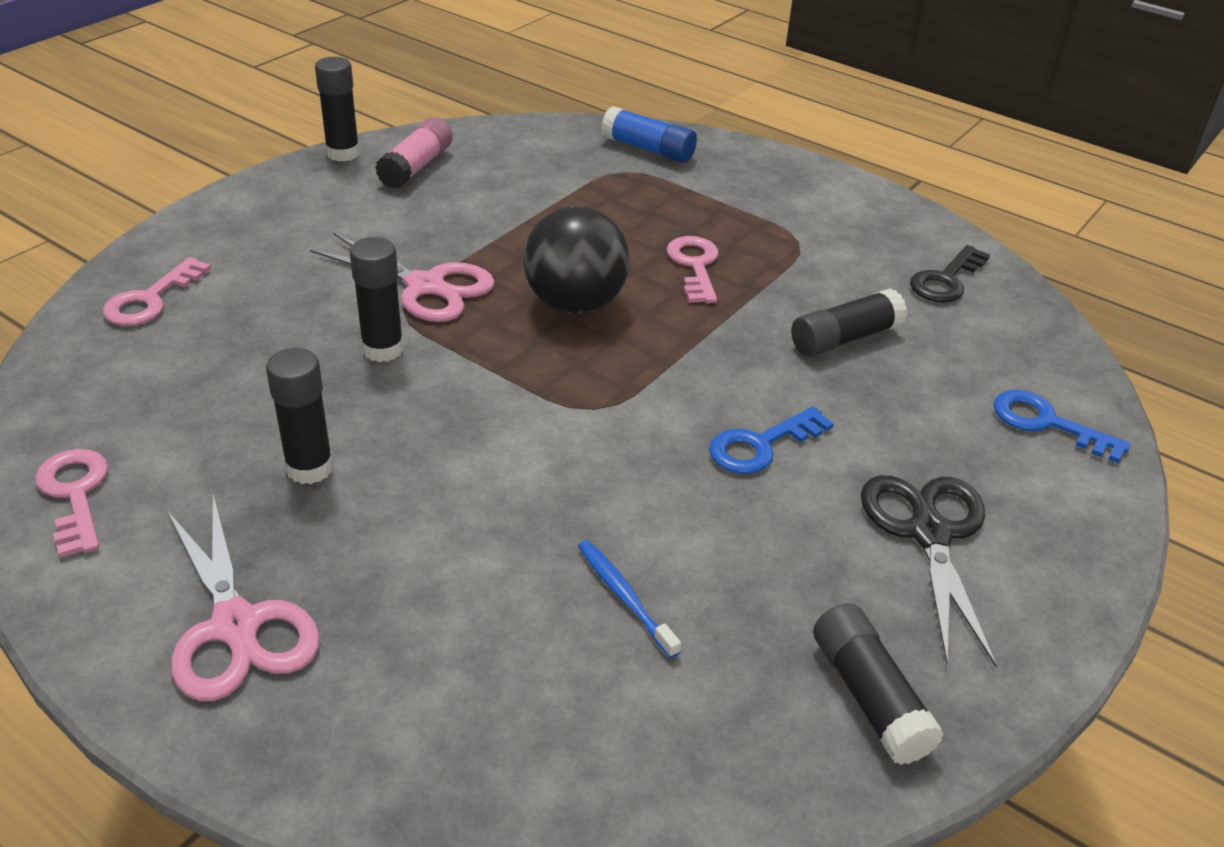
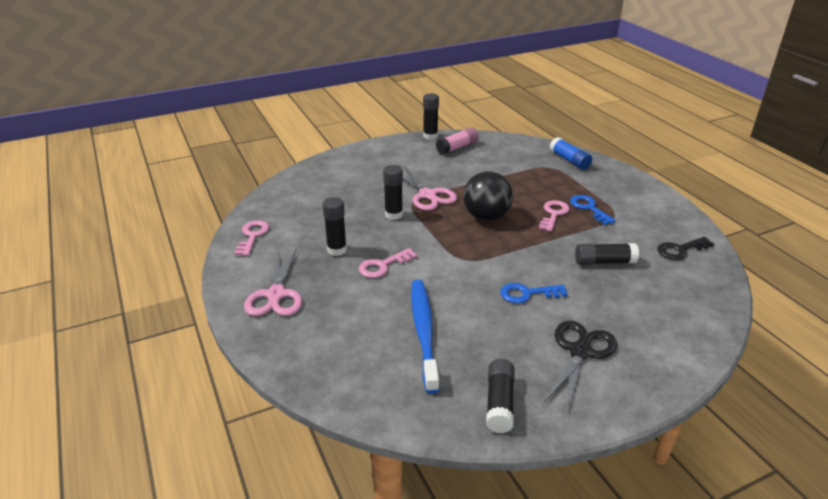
camera: 30 degrees right, 5 degrees down
(151, 299) = (320, 176): pink key -> pink key (383, 266)
(624, 597) = (424, 331): blue toothbrush -> blue toothbrush, size x2.09
(1047, 424) = (683, 326): blue key -> blue key (589, 208)

